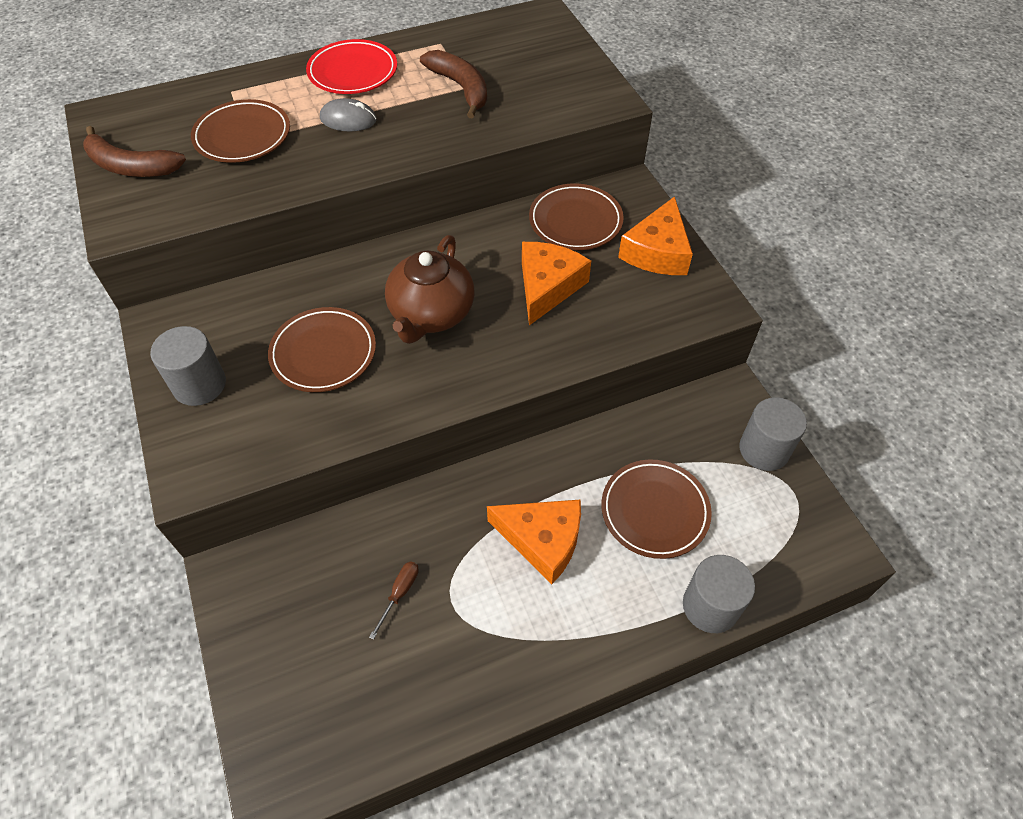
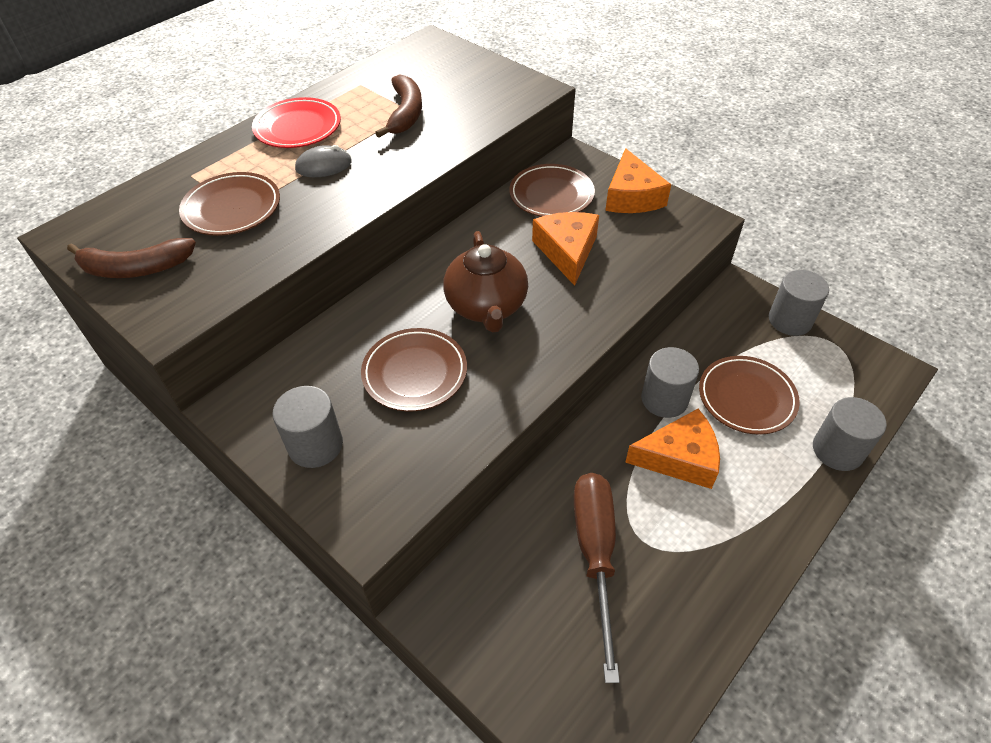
camera: 25 degrees left, 5 degrees down
(399, 593) = (595, 554): brown screwdriver -> brown screwdriver, size x2.48
(461, 88) = (405, 113): brown banana -> brown banana turned 60 degrees clockwise
(570, 476) = (664, 399): none -> grey cylinder

